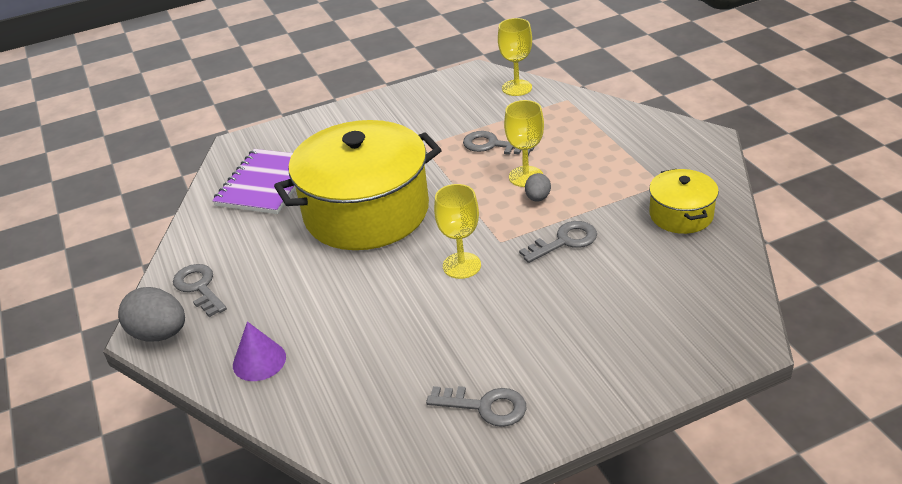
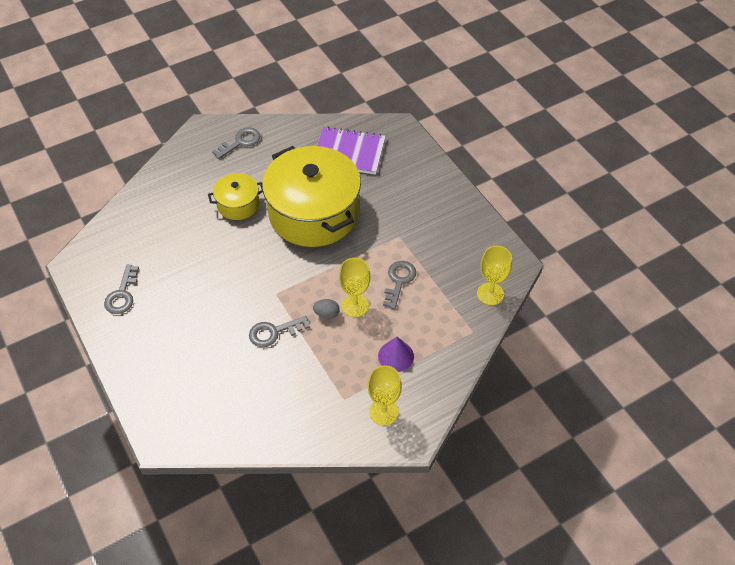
camera: 80 degrees right, 15 degrees up
(159, 334) = (201, 134): grey egg -> none
(259, 361) = (173, 183): purple cone -> purple cone (396, 356)
(461, 265) = (251, 273): yellow goblet -> yellow goblet (383, 412)
(565, 241) = (273, 332): grey key -> grey key turned 105 degrees clockwise
(681, 215) = (301, 409): yellow pot -> yellow pot (238, 204)

